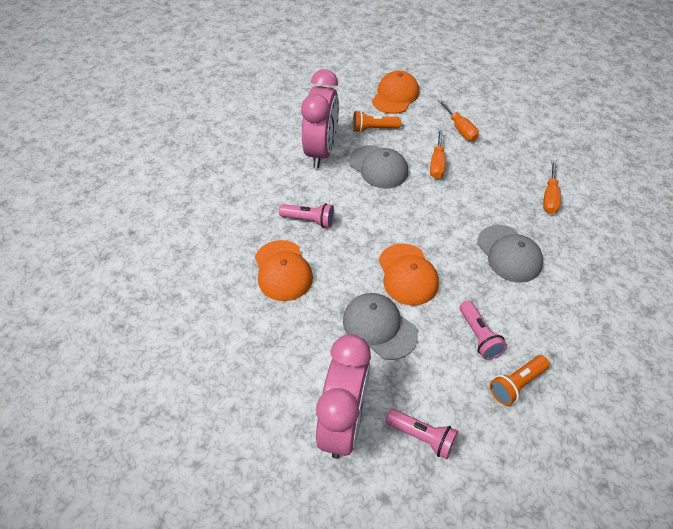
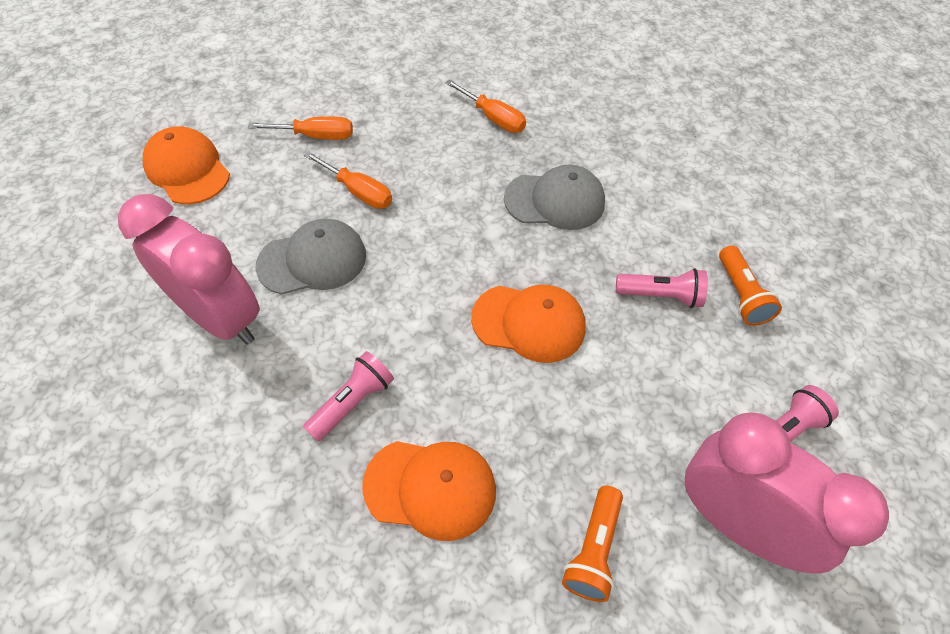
camera: 65 degrees left, 5 degrees up
(373, 129) = (231, 228): orange flashlight -> orange flashlight (593, 549)
(379, 327) = (599, 400): grey cap -> none

